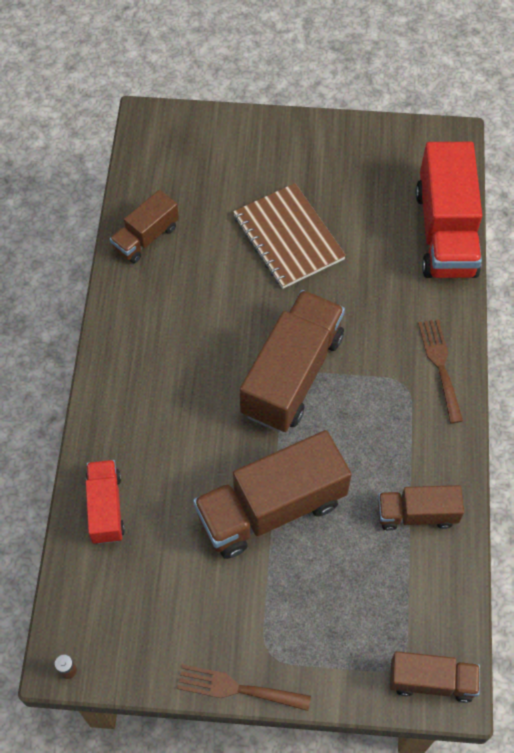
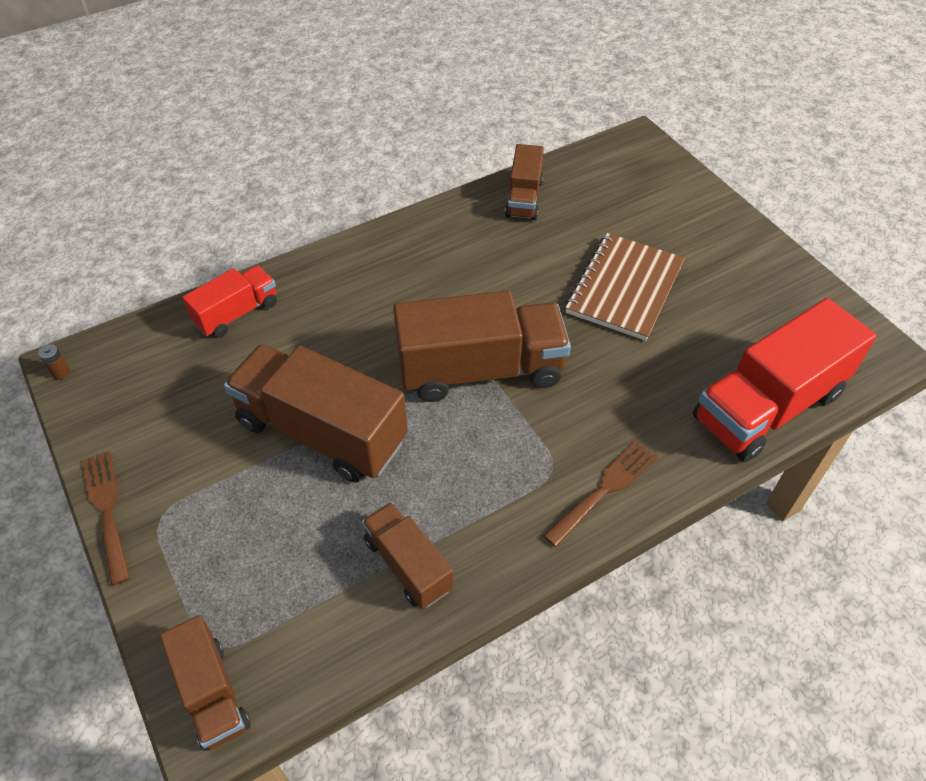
camera: 55 degrees right, 10 degrees down
(146, 237) = (524, 198): brown truck -> brown truck turned 90 degrees counterclockwise

